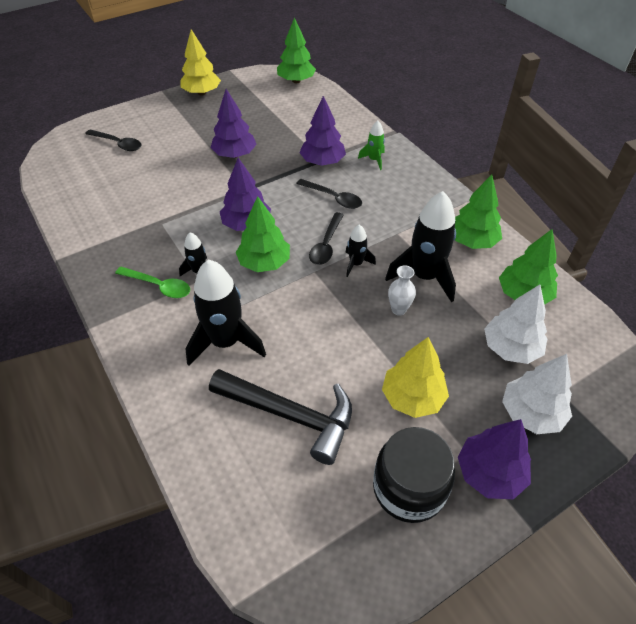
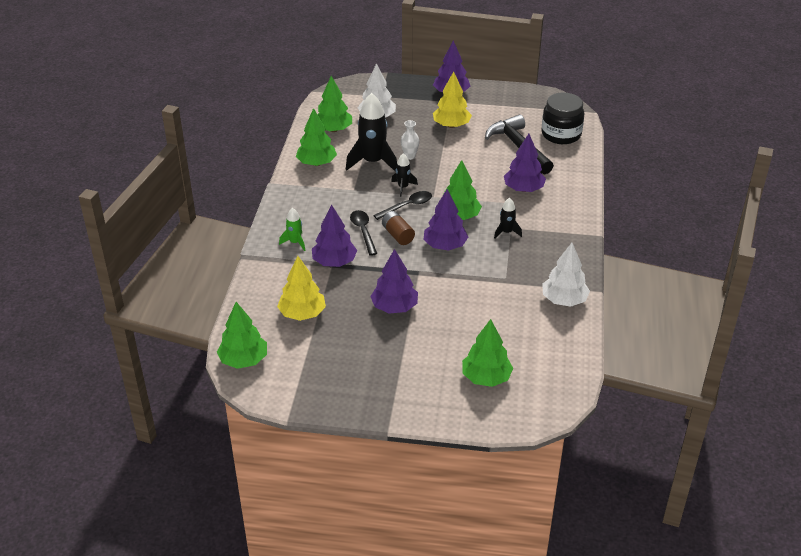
camera: 140 degrees left, 10 degrees down
(118, 144) = (486, 378): black spoon -> green tree
(159, 286) = (540, 237): green spoon -> none
(202, 93) = (351, 400): yellow tree -> yellow tree (302, 313)
(226, 342) = (523, 189): black rocket -> purple tree
(300, 211) = (398, 235): none -> brown battery
(409, 488) = (491, 105): black jar -> black jar (561, 134)
(531, 413) = (405, 97): white tree -> white tree (564, 300)

